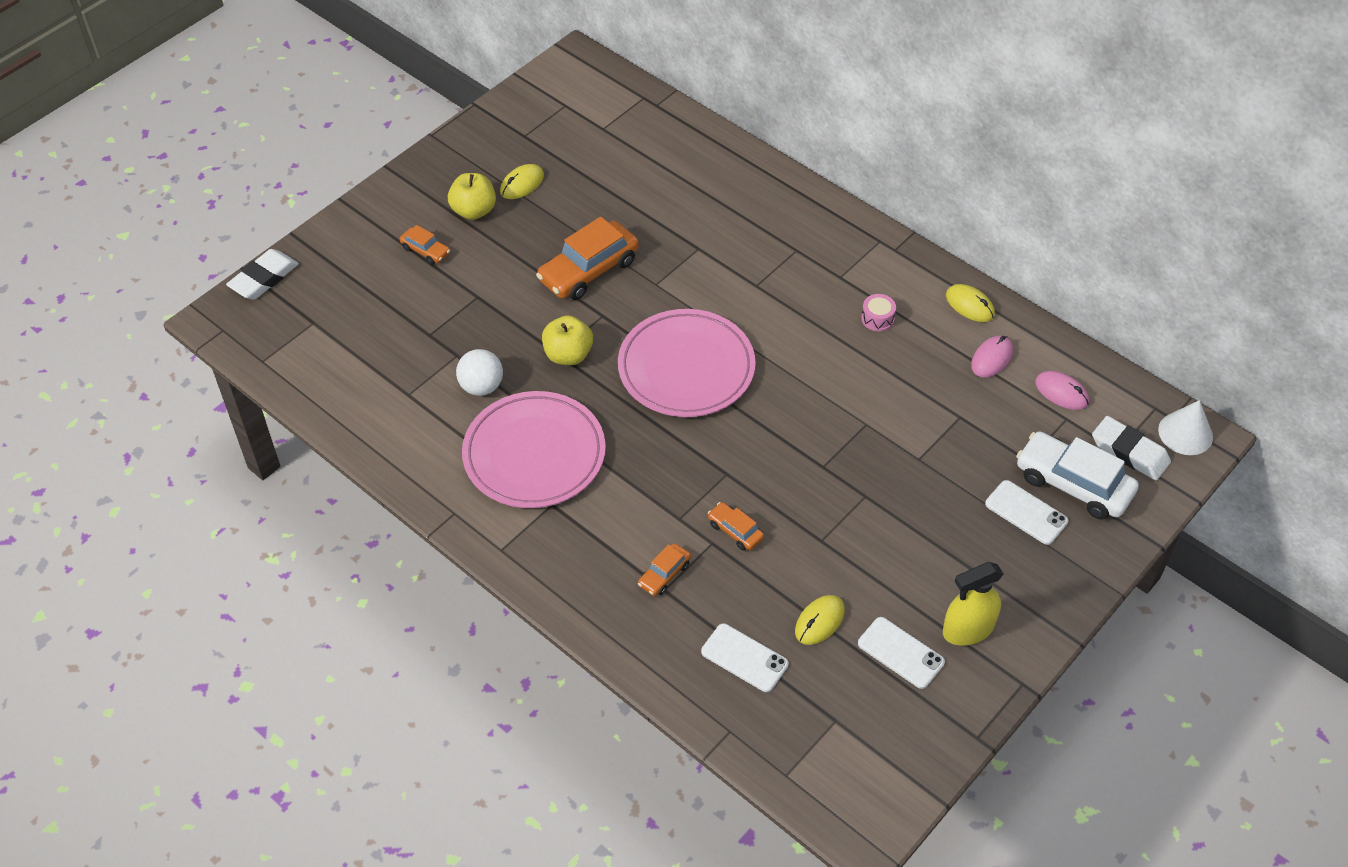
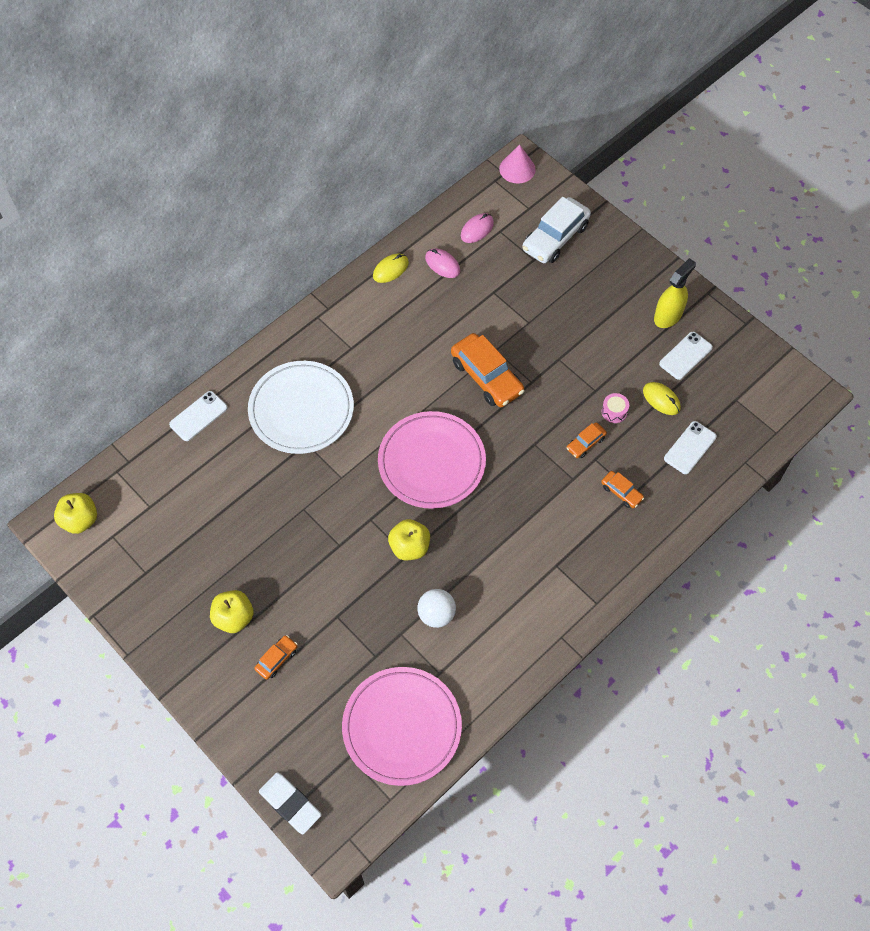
camera: 85 degrees left, 10 degrees up
(522, 184) = (207, 576): yellow mouse -> none
(534, 454) = (508, 576): pink plate -> pink plate (402, 727)
(582, 79) = (80, 520): none -> yellow apple
(588, 270) = (319, 527): orange car -> orange car (486, 376)
(743, 239) = (301, 410): none -> white plate
(877, 318) = (396, 329): pink drum -> pink drum (614, 411)
(968, 629) = (668, 315): yellow spray bottle -> yellow spray bottle turned 120 degrees counterclockwise
(1026, 512) = (577, 268): white phone -> white phone (198, 416)
(1129, 452) = (530, 202): white eraser -> none
(1185, 433) = (517, 169): white cone -> pink cone

